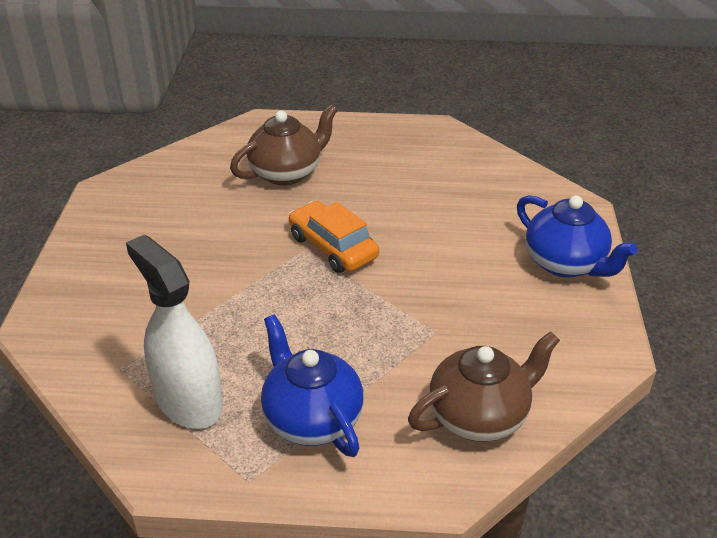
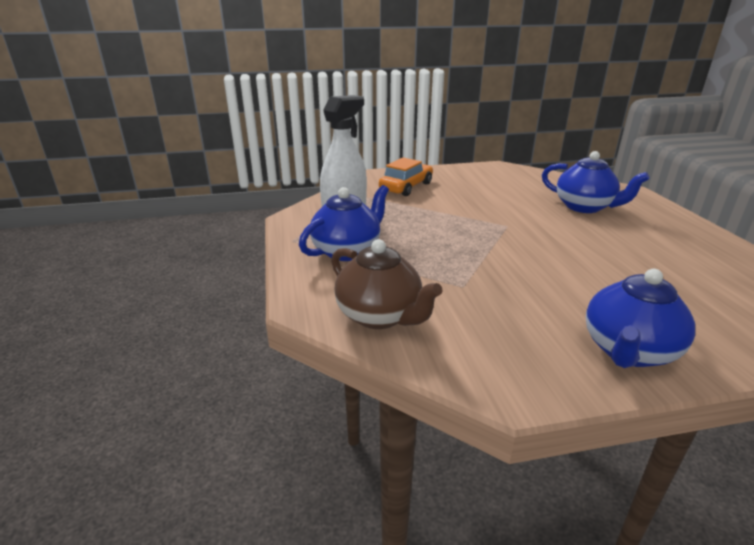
camera: 75 degrees right, 10 degrees down
(286, 173) = (584, 207): brown teapot -> blue teapot
(332, 247) = (520, 234): orange car -> orange car (406, 187)

